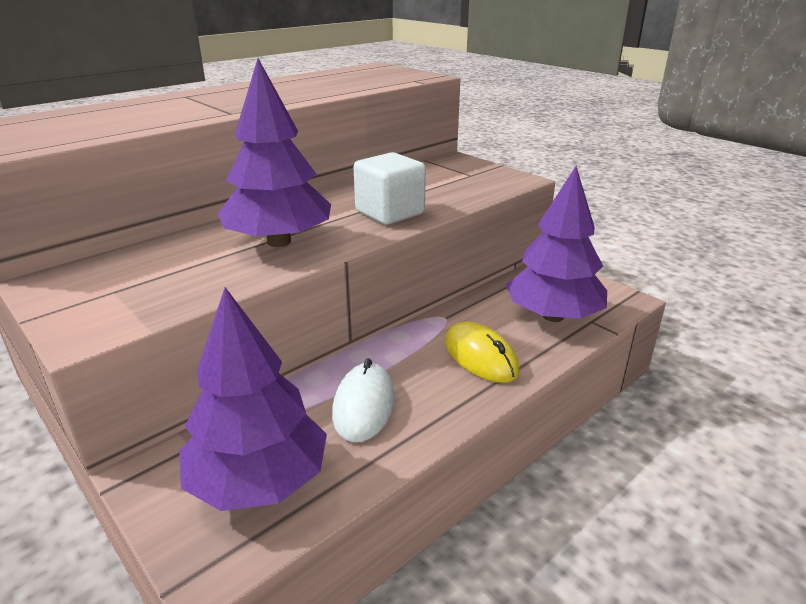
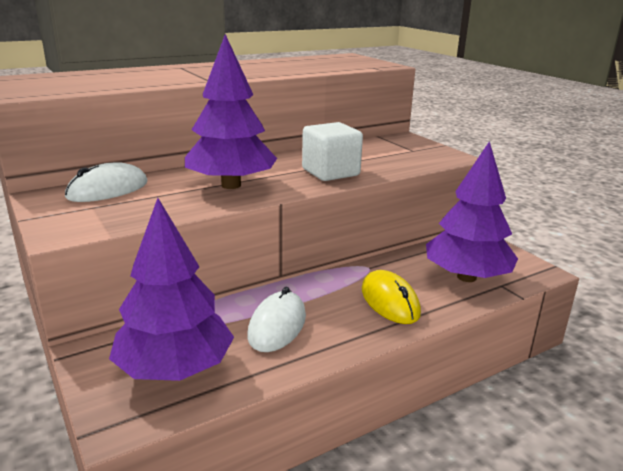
camera: 10 degrees right, 5 degrees down
(126, 264) = (108, 190): none -> white mouse

